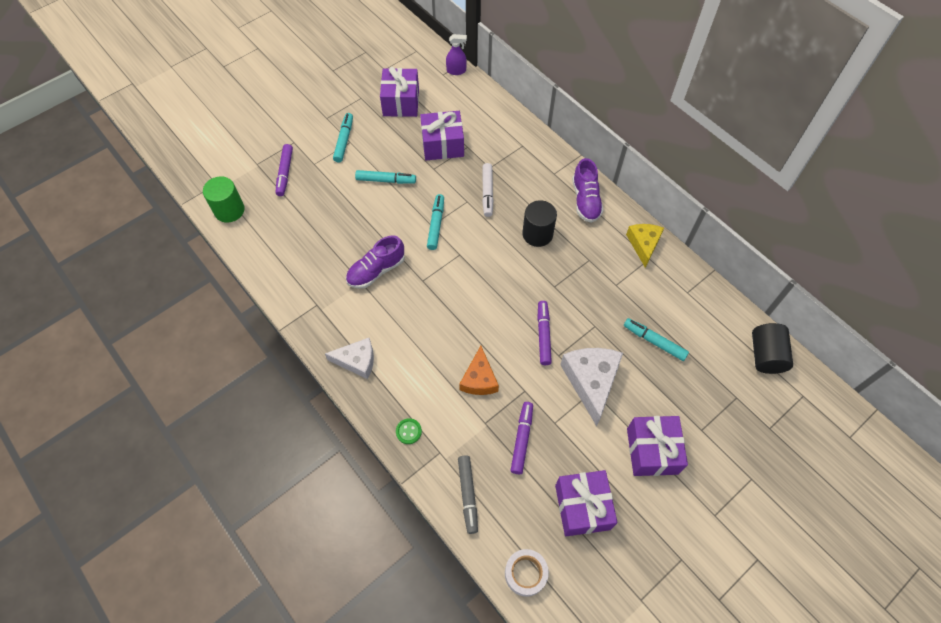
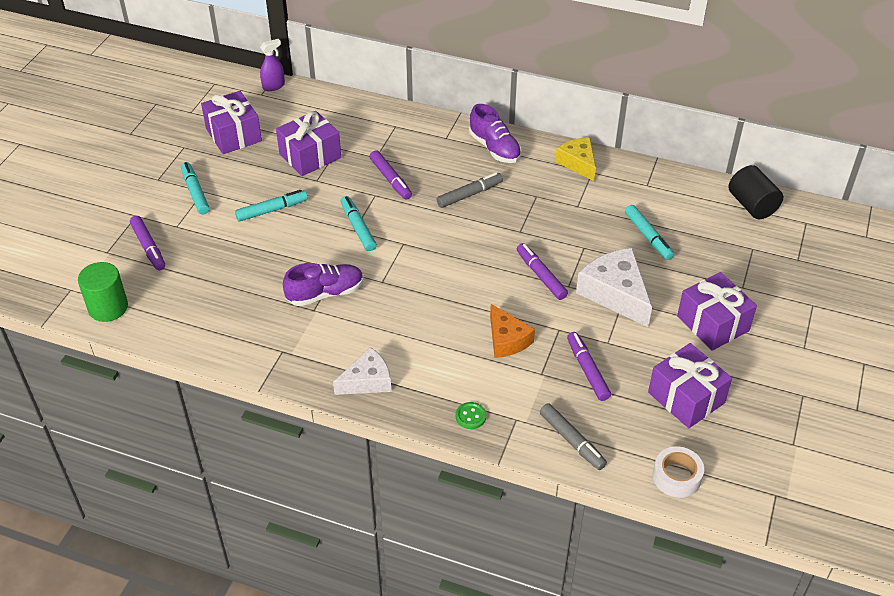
camera: 30 degrees left, 15 degrees down
(376, 271) = (325, 293): purple shoe -> purple shoe turned 135 degrees counterclockwise
(487, 192) = (390, 179): white marker -> purple marker
(537, 234) = (469, 194): black cylinder -> grey marker
(654, 342) = (648, 236): turquoise marker -> turquoise marker turned 120 degrees counterclockwise

